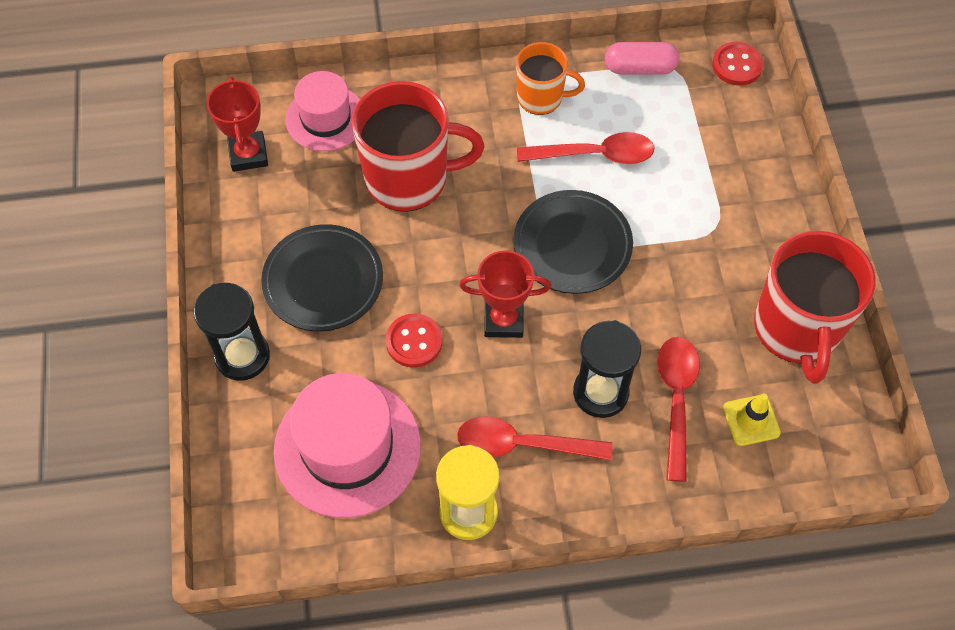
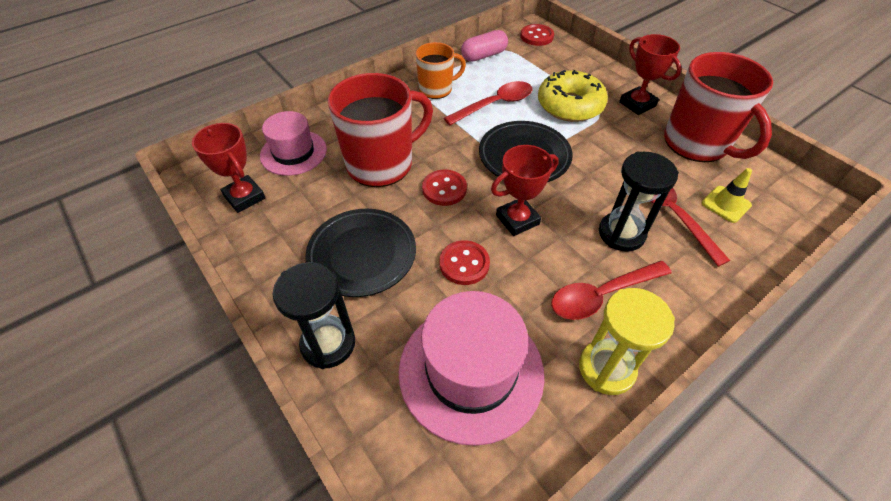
camera: 30 degrees left, 10 degrees down
(454, 244) = (444, 189): none -> red button
(686, 199) = (570, 105): none -> yellow donut
(775, 238) = (637, 104): none -> red trophy

